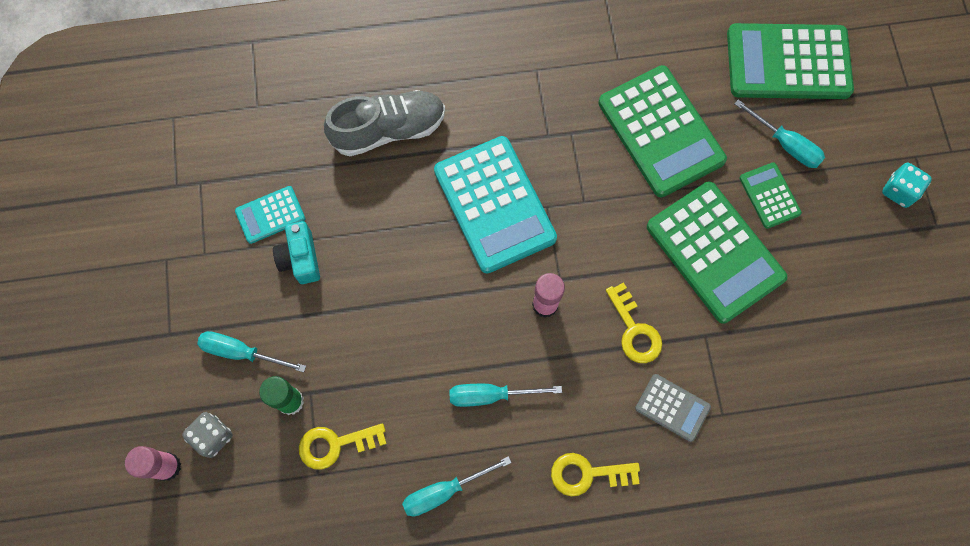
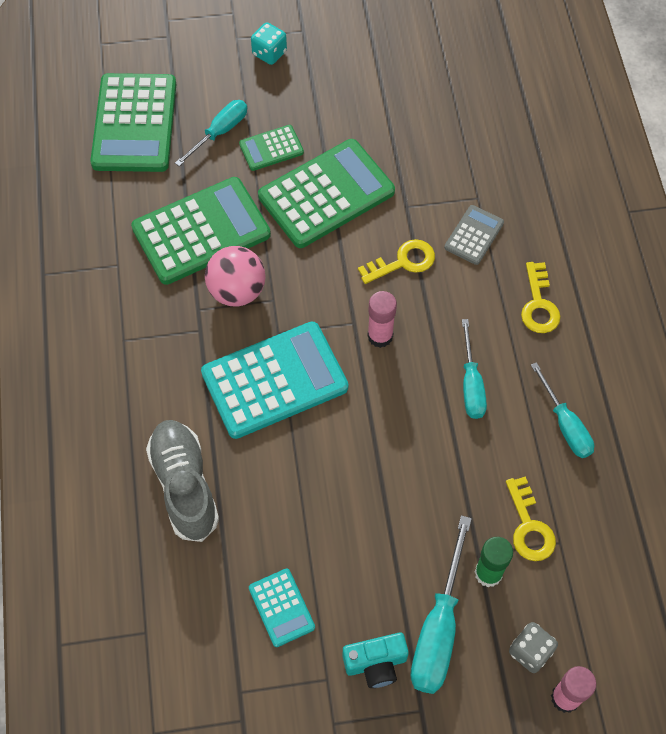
camera: 90 degrees left, 10 degrees down
(241, 352) = (438, 628): turquoise screwdriver -> turquoise screwdriver, size x1.53
(300, 258) = (332, 572): turquoise camera -> turquoise camera (376, 663)
(593, 167) = (237, 291): none -> pink ball

